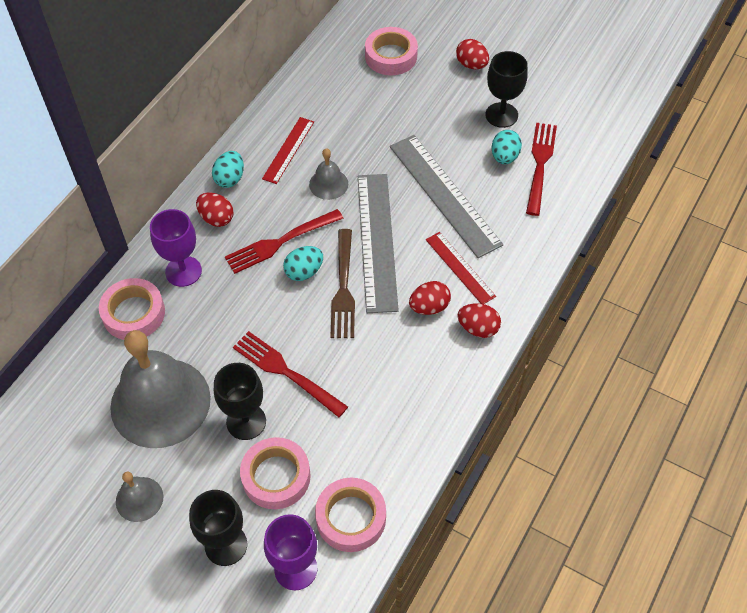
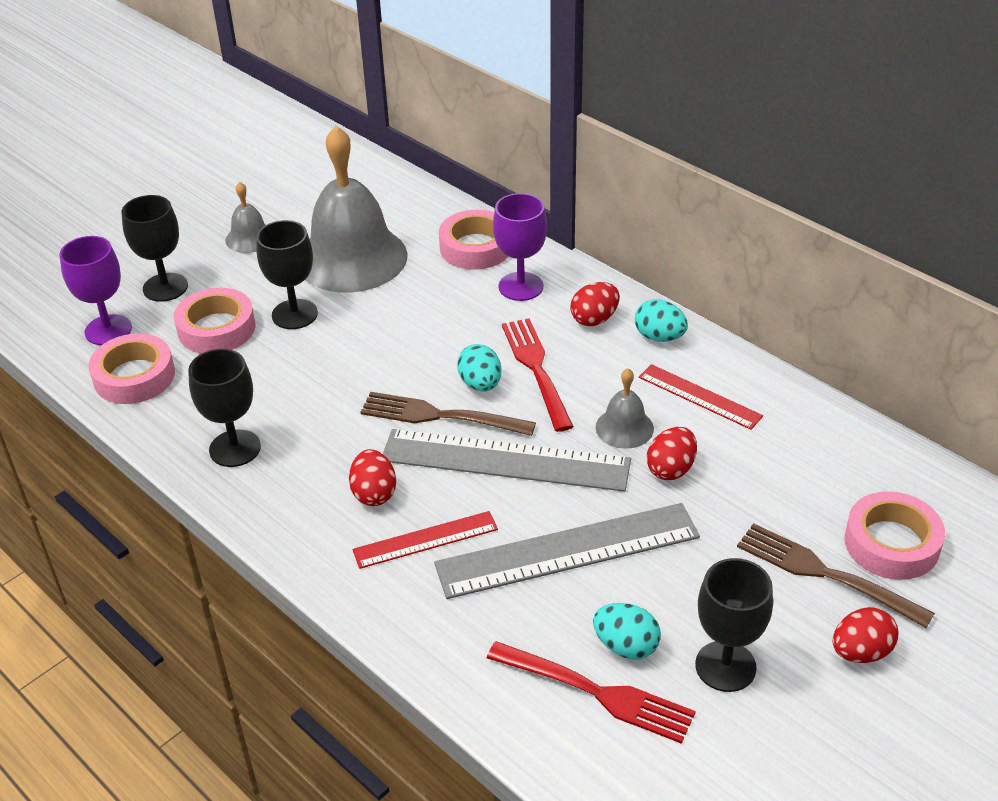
camera: 105 degrees right, 15 degrees down
(285, 372) = (342, 351): red fork -> none
(412, 409) = (235, 448): none -> black goblet
(422, 81) = (824, 573): none -> brown fork
(478, 328) = (317, 537): red egg -> red egg (671, 469)

